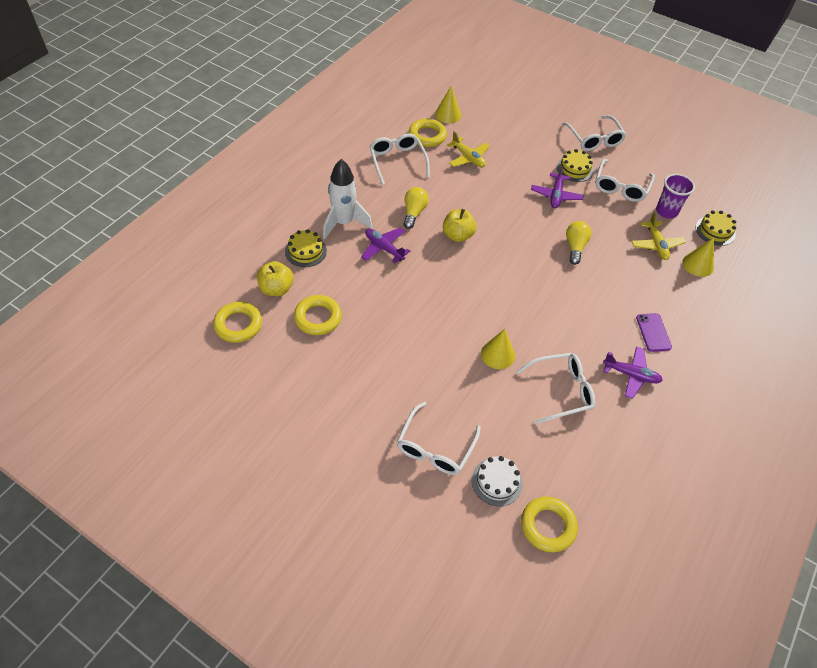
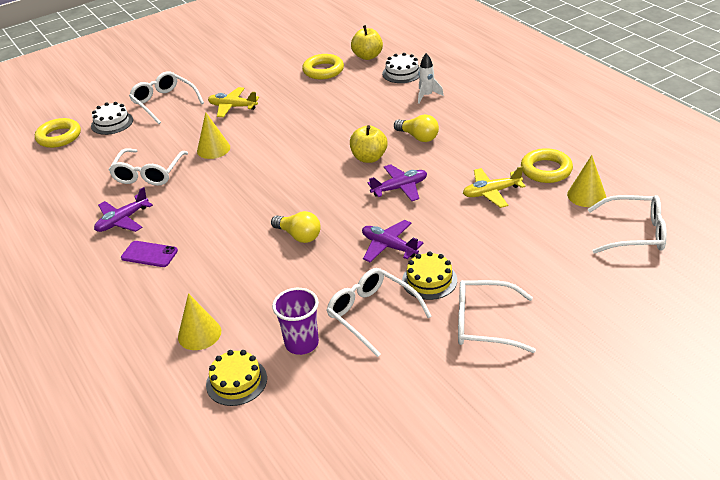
camera: 120 degrees right, 15 degrees down
(238, 325) = (342, 39): yellow ring -> none
(305, 251) = (402, 73): yellow cake -> white cake
(344, 223) = (427, 96): white rocket -> white rocket, size x0.55
(384, 248) = (379, 112): purple plane -> purple plane (400, 188)
(397, 161) = (506, 141): white glasses -> white glasses (635, 233)
(656, 245) = (255, 307): yellow plane -> yellow plane (233, 107)

